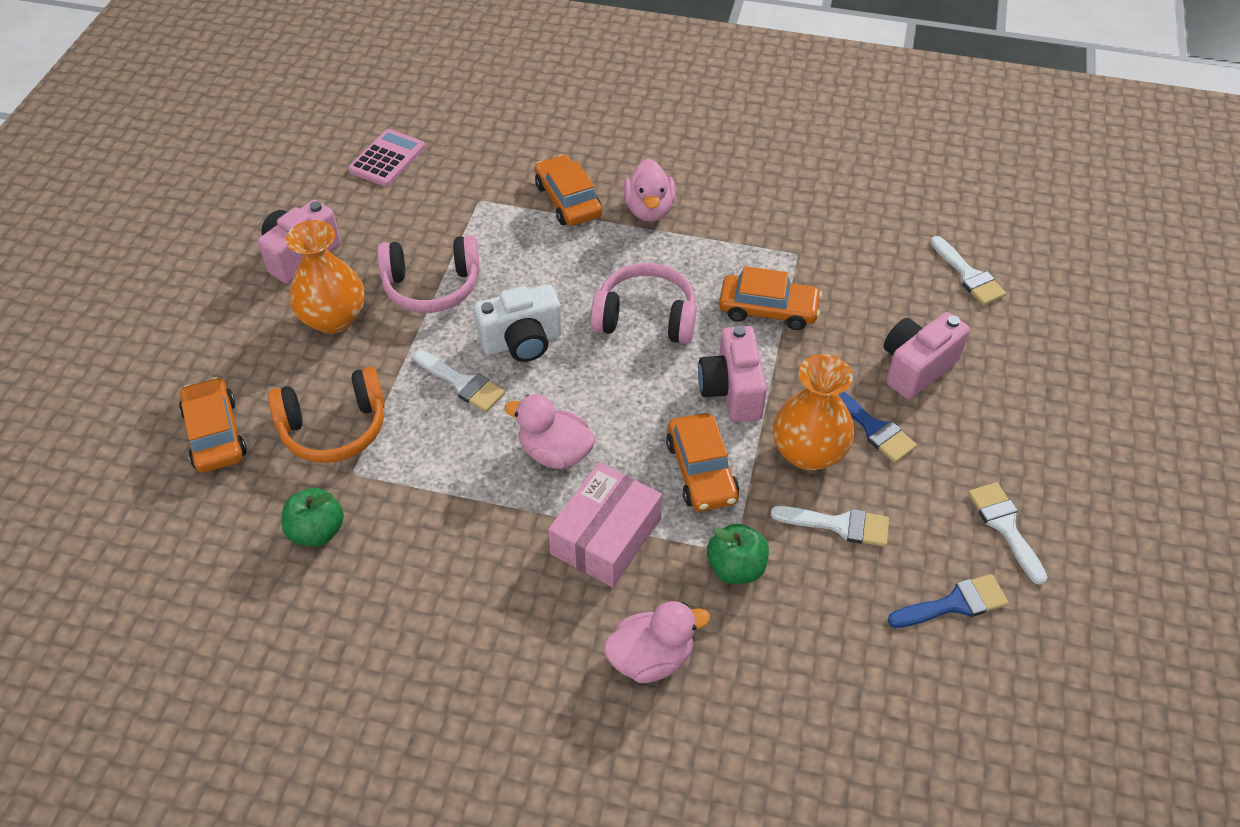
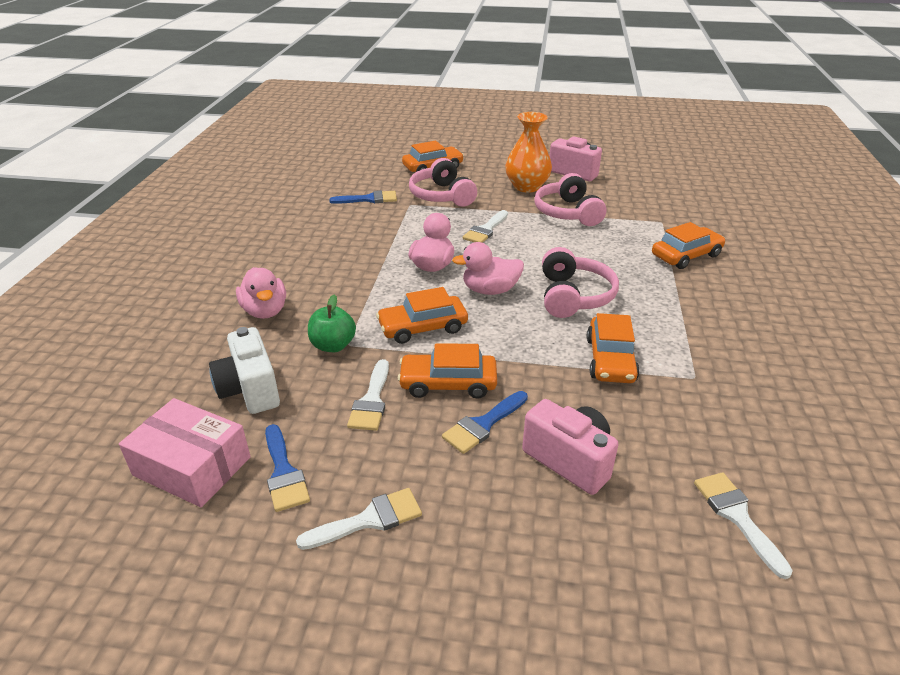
camera: 85 degrees right, 15 degrees down
(317, 531) = (369, 199): green apple -> blue brush
(334, 428) = (442, 196): orange headphones -> pink headphones
(387, 159) = (680, 188): pink calculator -> none
(522, 342) = (529, 247): white camera -> white camera (250, 390)
(606, 536) = (363, 289): pink box -> pink box (192, 466)
(649, 210) = (700, 292): pink duck -> pink duck (490, 290)
(732, 391) = (507, 340): pink camera -> none
(808, 452) = (448, 383): orange vase -> orange car
(968, 275) = (737, 516): white brush -> white brush turned 105 degrees clockwise

